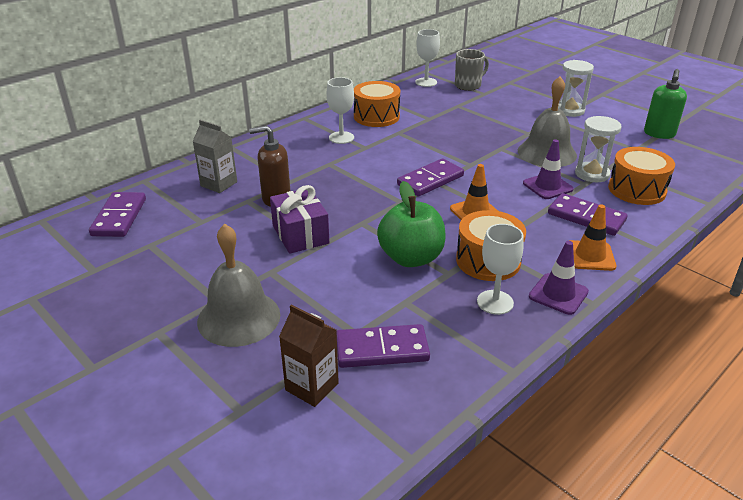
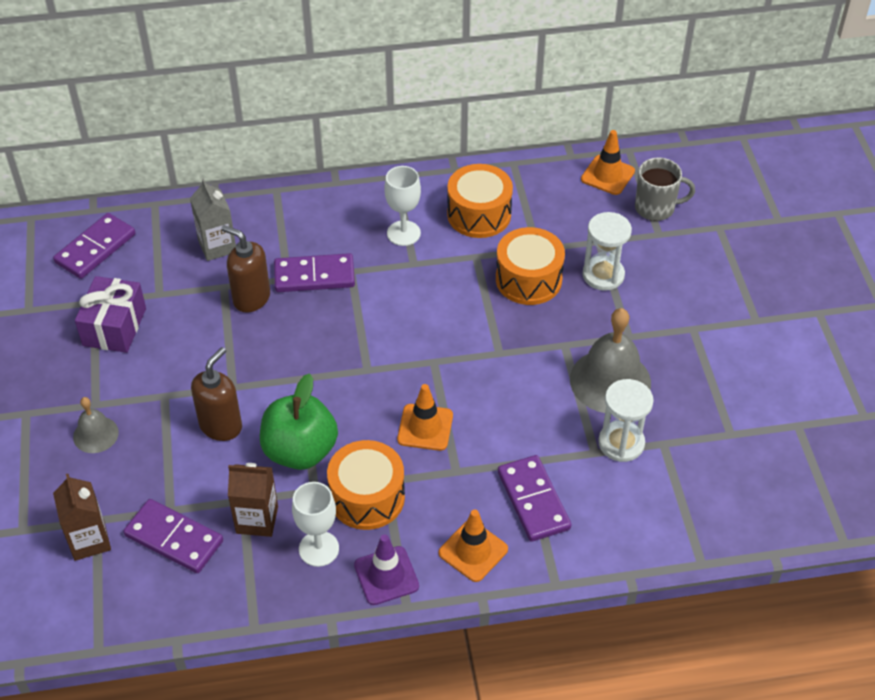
camera: 35 degrees right, 15 degrees up
(239, 317) = (95, 434): grey bell -> grey bell, size x0.54
(300, 234) = (230, 362): purple gift -> purple gift (114, 327)
(336, 269) = (221, 426): none -> brown soap dispenser
(426, 82) = (607, 175): white goblet -> orange traffic cone
(430, 180) = (429, 354): purple domino -> purple domino (314, 276)
(430, 308) = (257, 520): none -> brown carton
(547, 186) = (546, 433): purple traffic cone -> none
(570, 110) = (732, 322): white hourglass -> white hourglass (603, 275)
(637, 190) = (642, 495): orange drum -> orange drum (528, 279)
(659, 134) = (796, 424): green soap dispenser -> none

